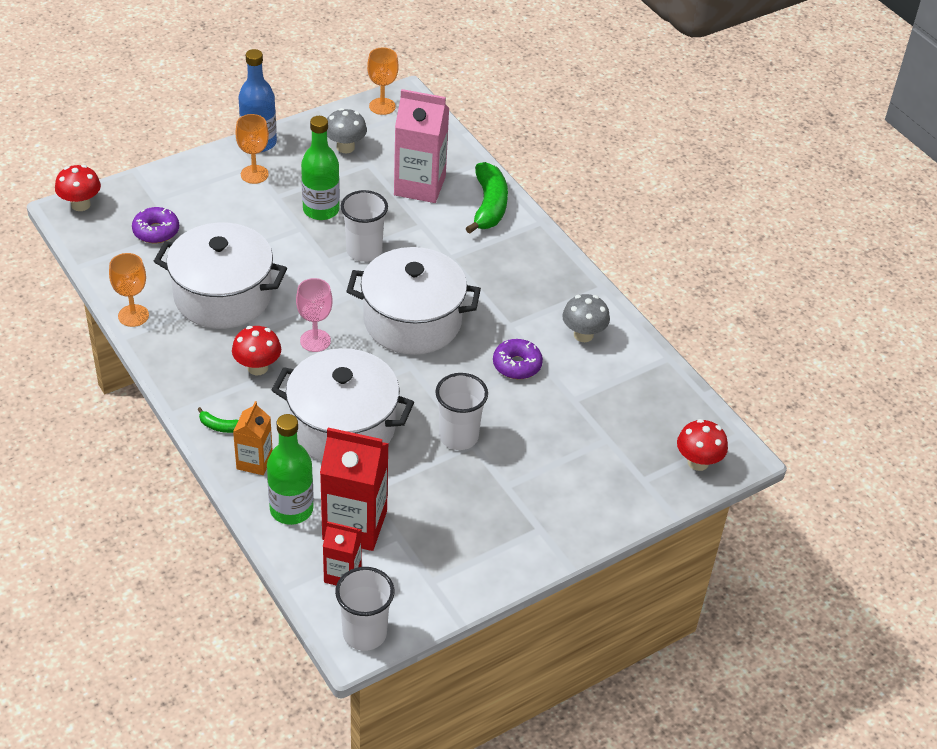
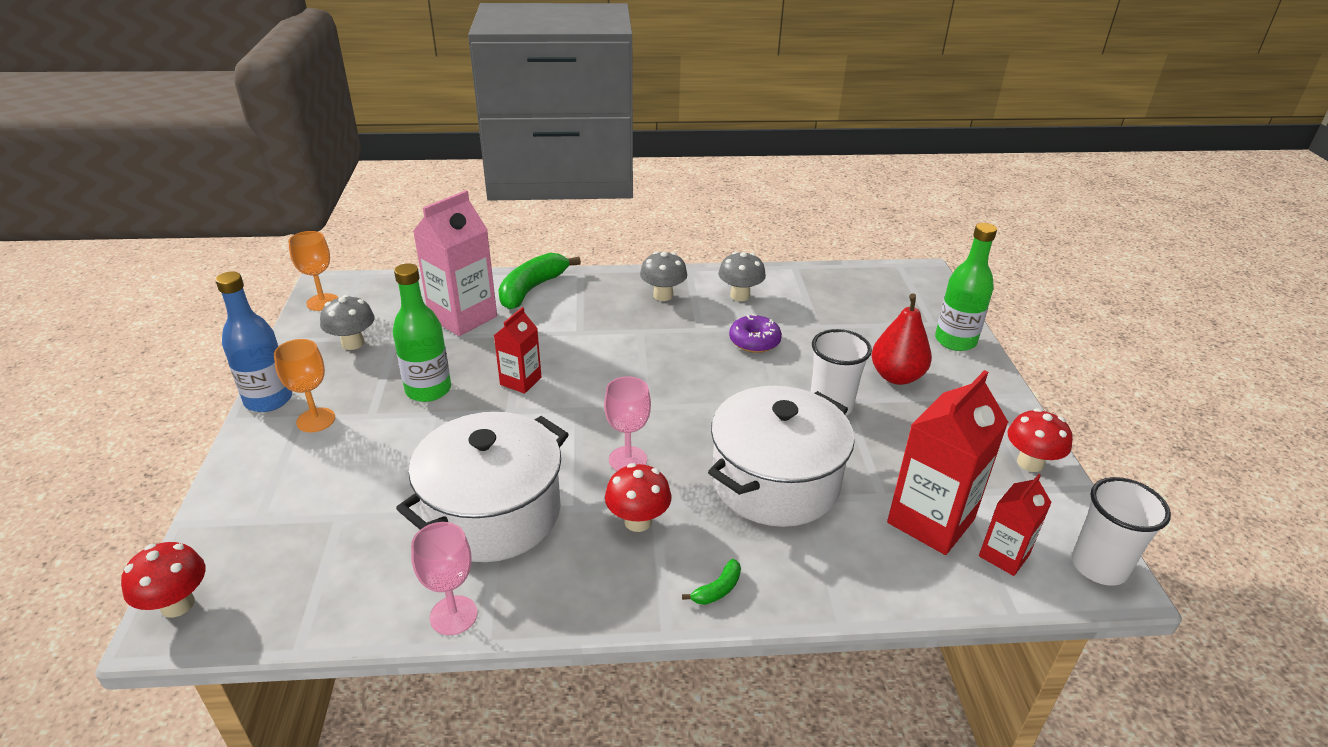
camera: 60 degrees left, 10 degrees down
(133, 315) = (453, 615): orange goblet -> pink goblet
(156, 231) = (318, 539): purple donut -> none
(254, 462) = (795, 575): orange carton -> none
(291, 509) = (887, 567): green bottle -> green bottle (955, 341)
(364, 251) = (520, 381): white cup -> red carton
(412, 321) = (650, 383): white pot -> none
(489, 206) = (532, 289): green banana -> green banana turned 90 degrees counterclockwise
(532, 470) = (896, 376): none -> red pear
(543, 286) = (663, 295): none -> grey mushroom
(698, 462) = (922, 292): red mushroom -> red mushroom (1030, 463)

